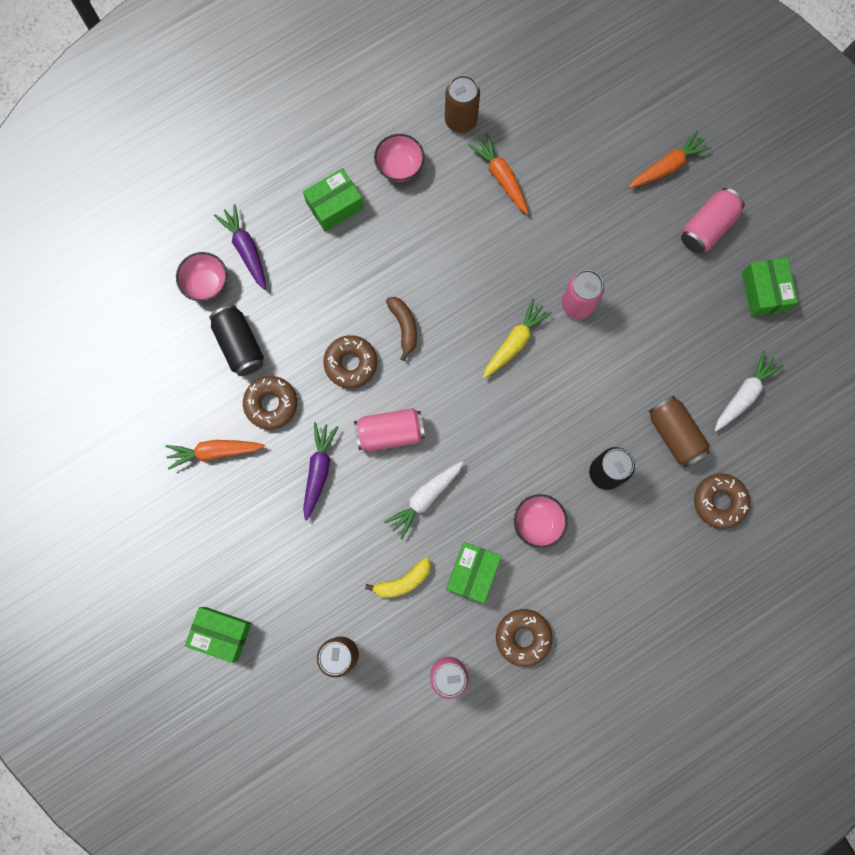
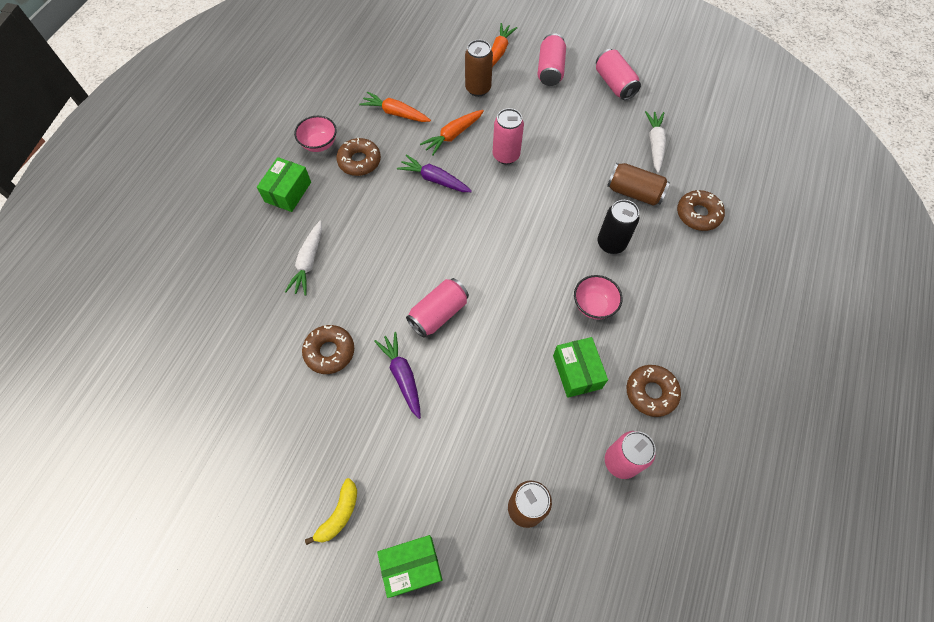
camera: 35 degrees left, 15 degrees down
(206, 283) = (218, 298): pink bowl -> none
(214, 452) = (305, 418): orange carrot -> orange carrot (453, 135)
(239, 345) = (275, 325): black can -> none
(246, 249) = (236, 257): purple carrot -> purple carrot (434, 179)
(351, 363) = (373, 285): brown donut -> brown donut (359, 161)
(403, 581) = (530, 414): yellow banana -> yellow banana (339, 514)
(404, 327) = (396, 238): brown banana -> none
(425, 498) = (500, 342): white carrot -> white carrot (308, 262)
(460, 120) = (343, 97): brown can -> brown can (478, 89)
(514, 342) = (482, 201): yellow carrot -> none
(764, 291) = (614, 84): green box -> pink can

